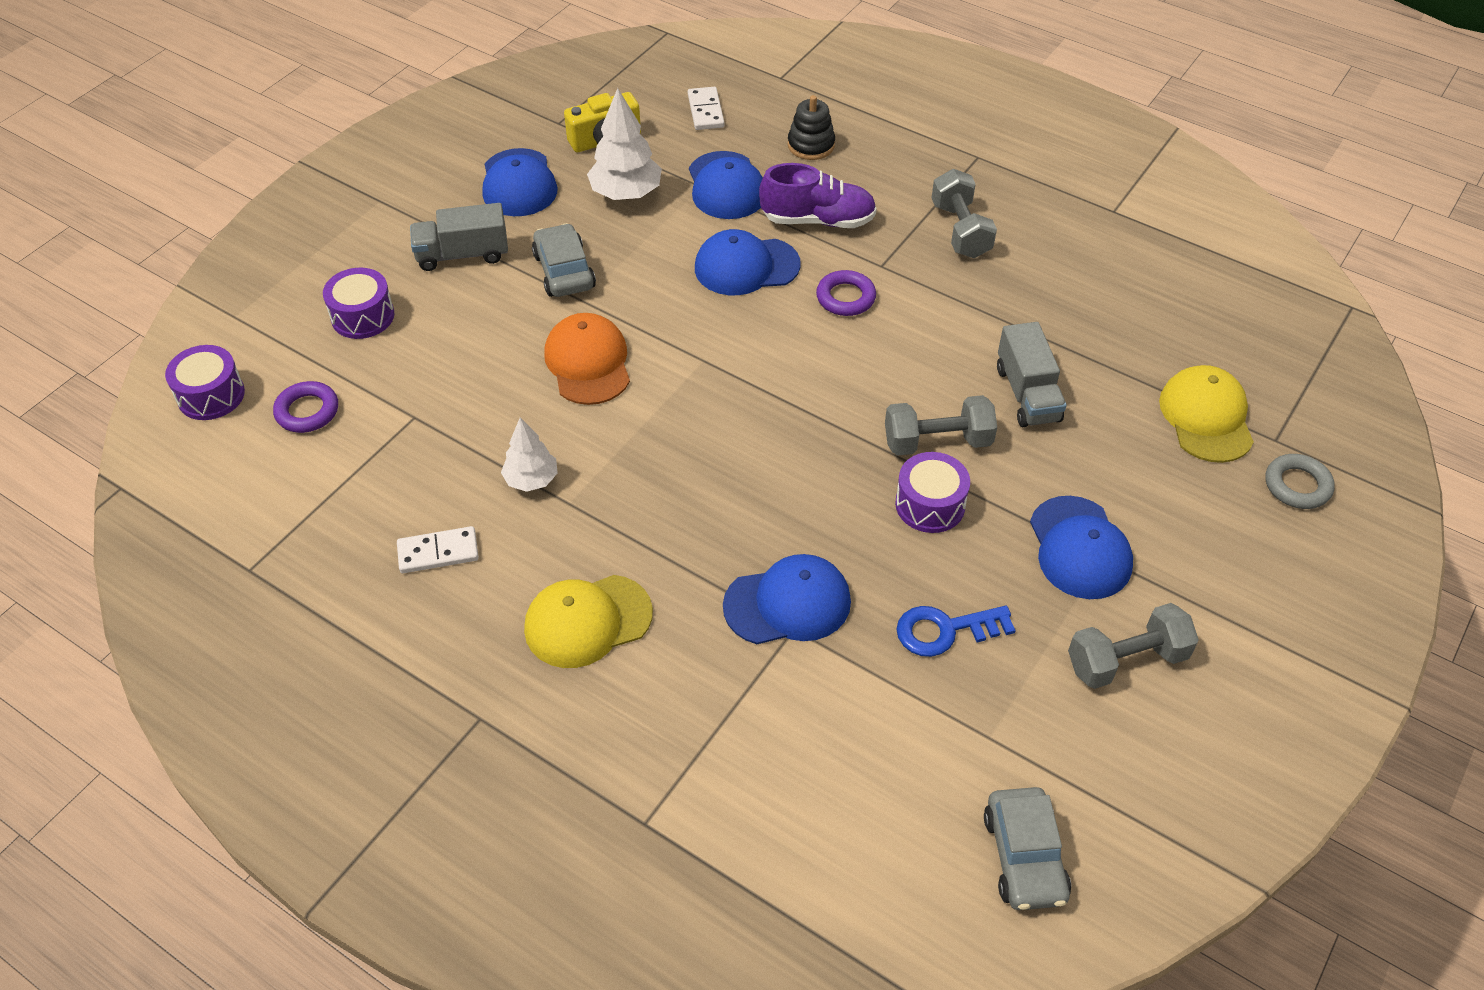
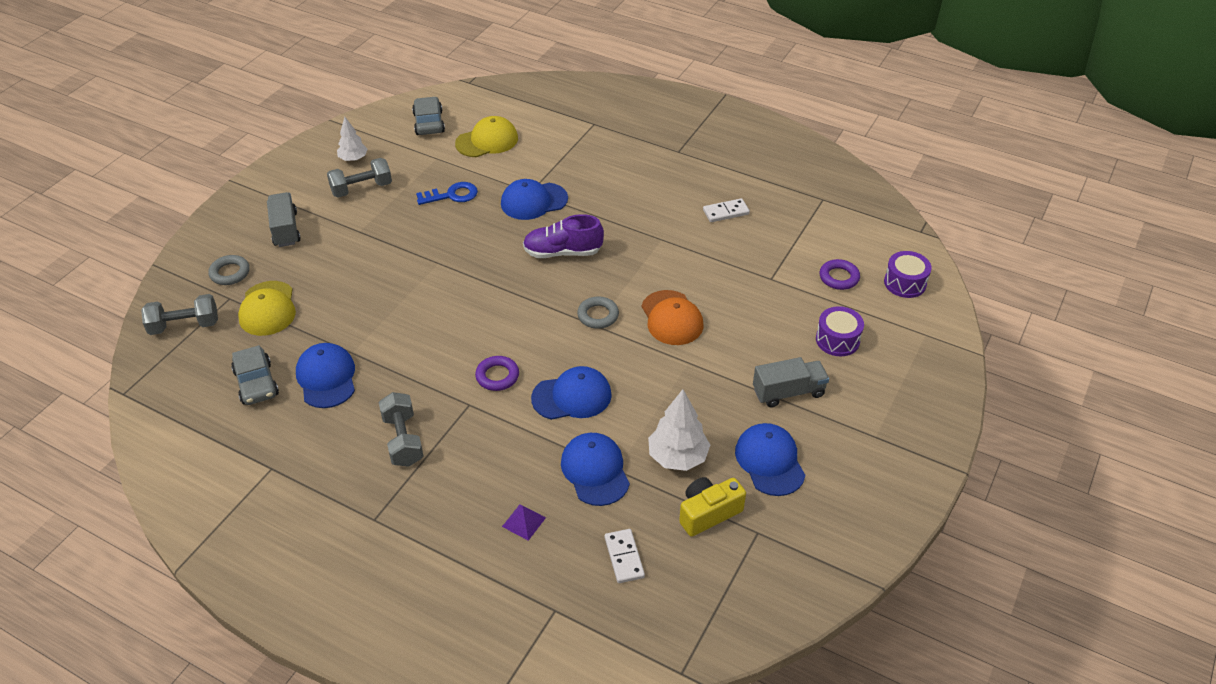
camera: 175 degrees right, 5 degrees down
(531, 480) = (686, 249): white tree -> white tree (353, 159)
(564, 271) = (707, 383): grey car -> grey car (256, 383)
(587, 621) = (637, 188): yellow cap -> yellow cap (487, 141)
(697, 374) = (598, 315): none -> grey ring
(811, 145) = (524, 522): black stacking toy -> purple pyramid
(818, 220) = (517, 442): purple shoe -> purple shoe (562, 252)
(930, 505) = (452, 250): purple drum -> none
(937, 442) = (443, 284): grey dumbbell -> grey dumbbell (184, 326)
(1027, 394) = (380, 316): grey truck -> grey truck (285, 229)
(1080, 548) = (371, 234): blue cap -> blue cap (326, 378)

